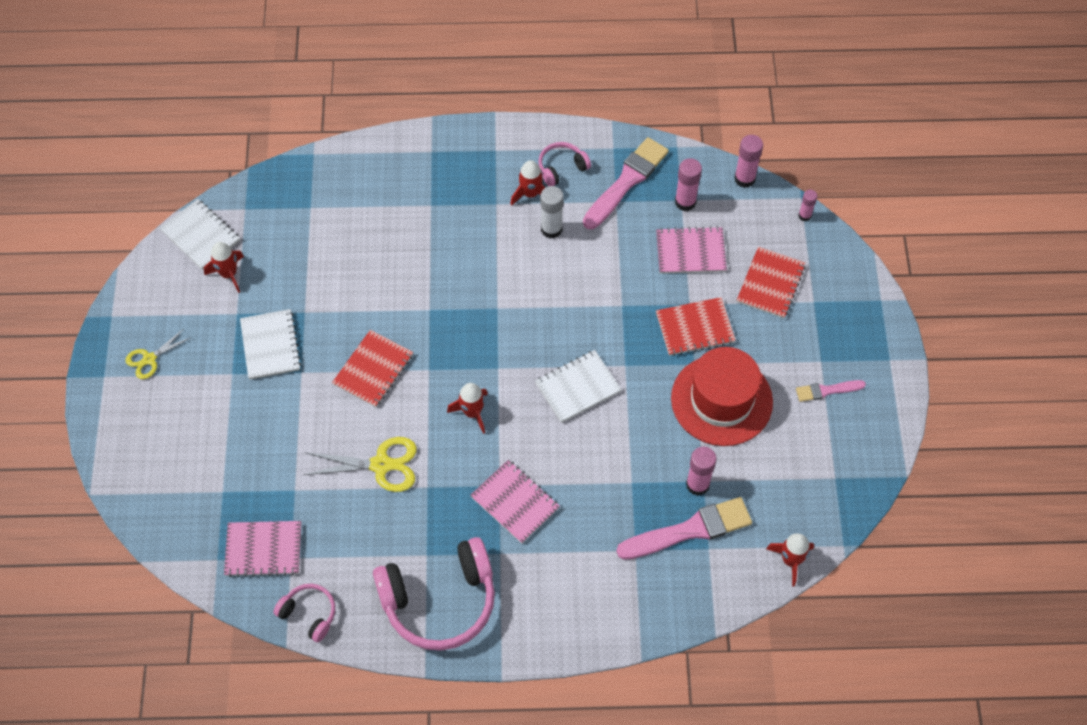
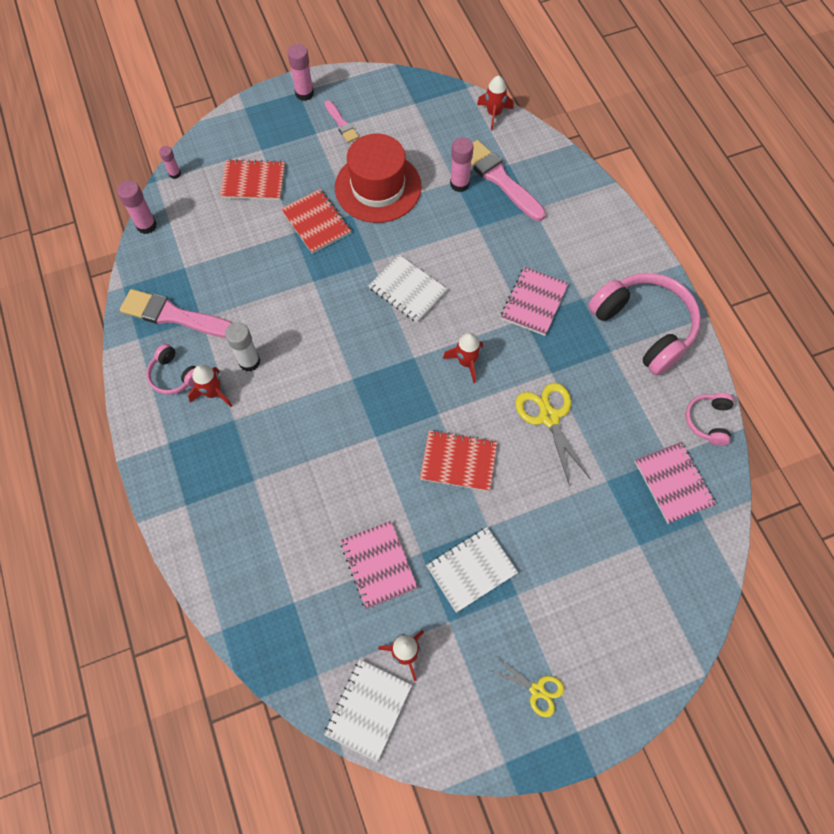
camera: 110 degrees left, 5 degrees up
(685, 202) = (186, 263): pink glue stick -> pink glue stick (304, 93)
(690, 252) = (239, 245): pink notebook -> pink notebook (378, 565)

